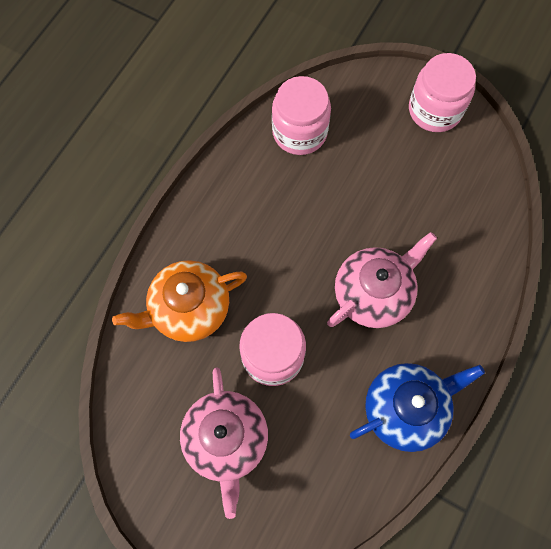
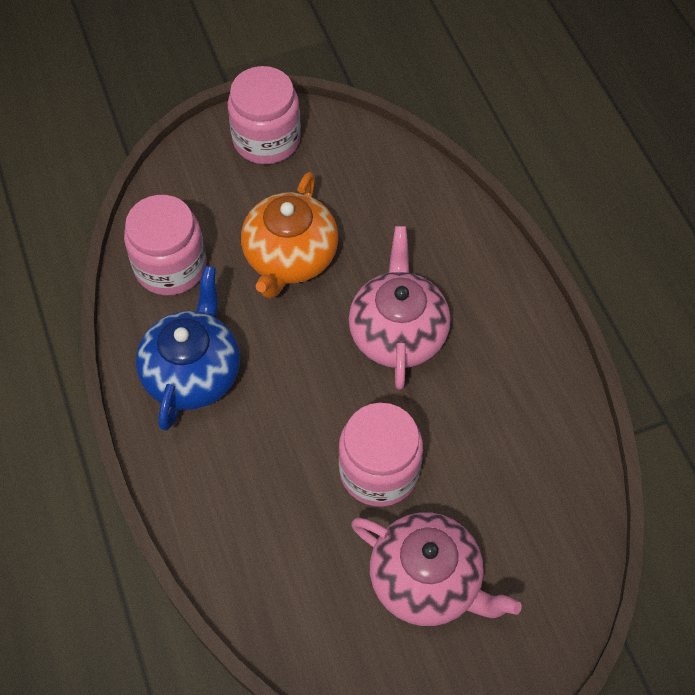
camera: 50 degrees left, 10 degrees down
(189, 309) = (258, 513): orange teapot -> orange teapot (290, 257)
(405, 408) = (532, 394): blue teapot -> blue teapot (193, 372)

